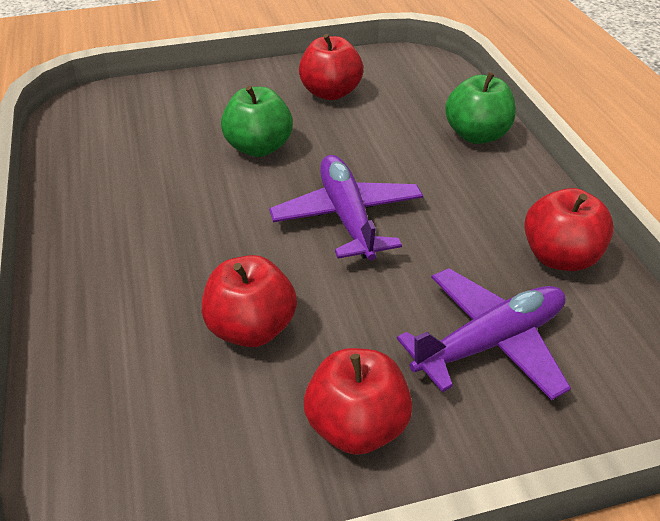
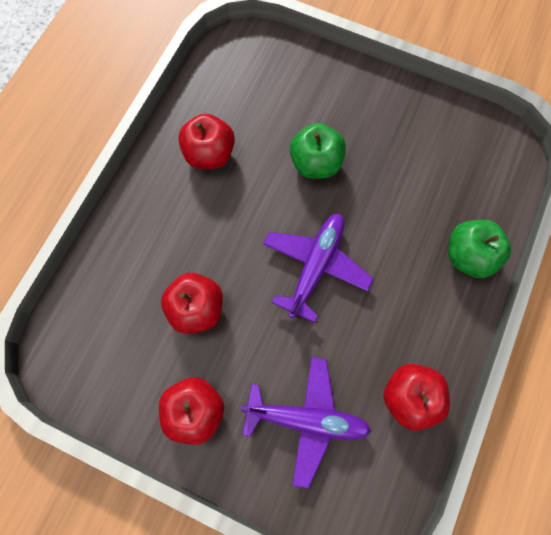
camera: 40 degrees right, 30 degrees up
(330, 93) = (409, 139): red apple -> red apple (209, 154)

